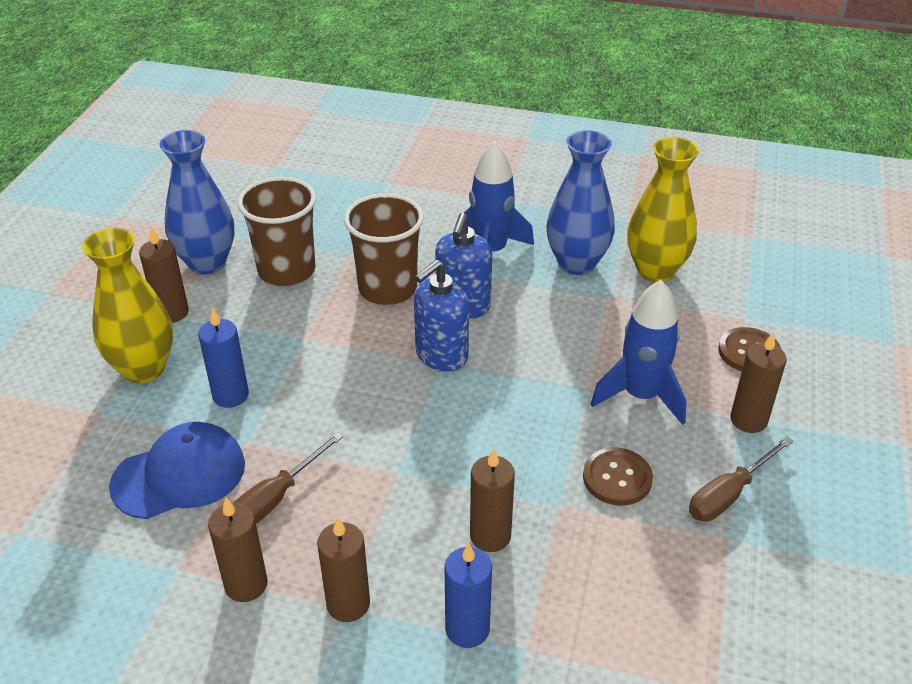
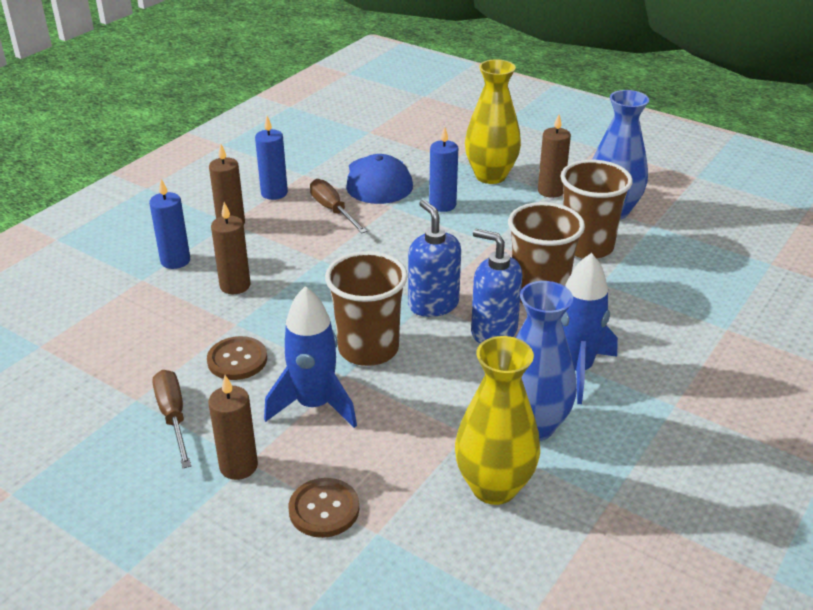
camera: 110 degrees right, 5 degrees down
(246, 584) = (274, 193): brown candle -> blue candle
(538, 383) = (368, 349): none -> brown cup

